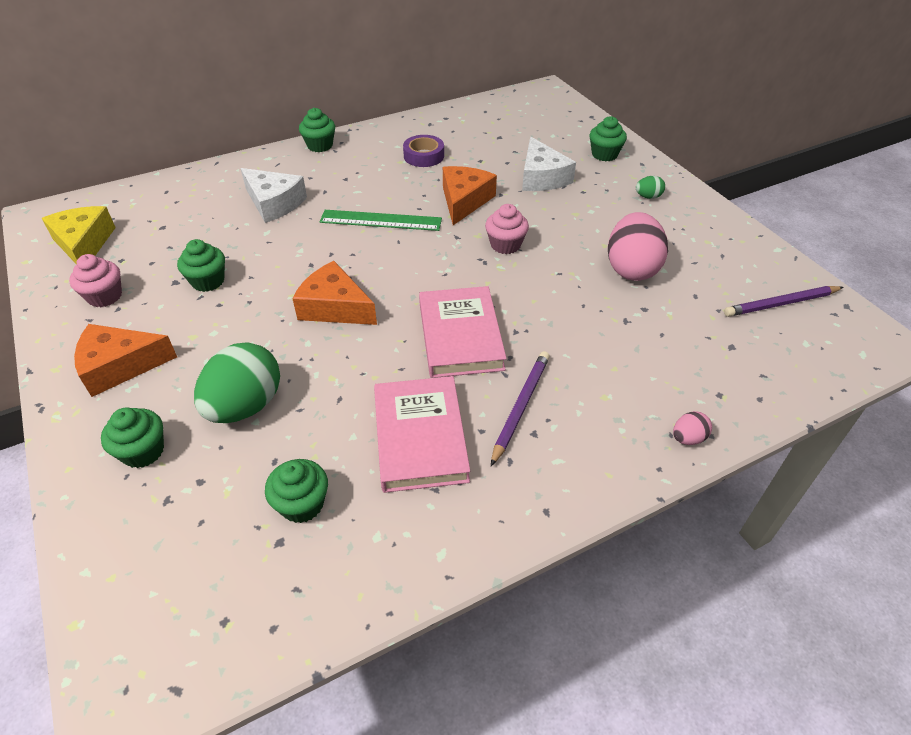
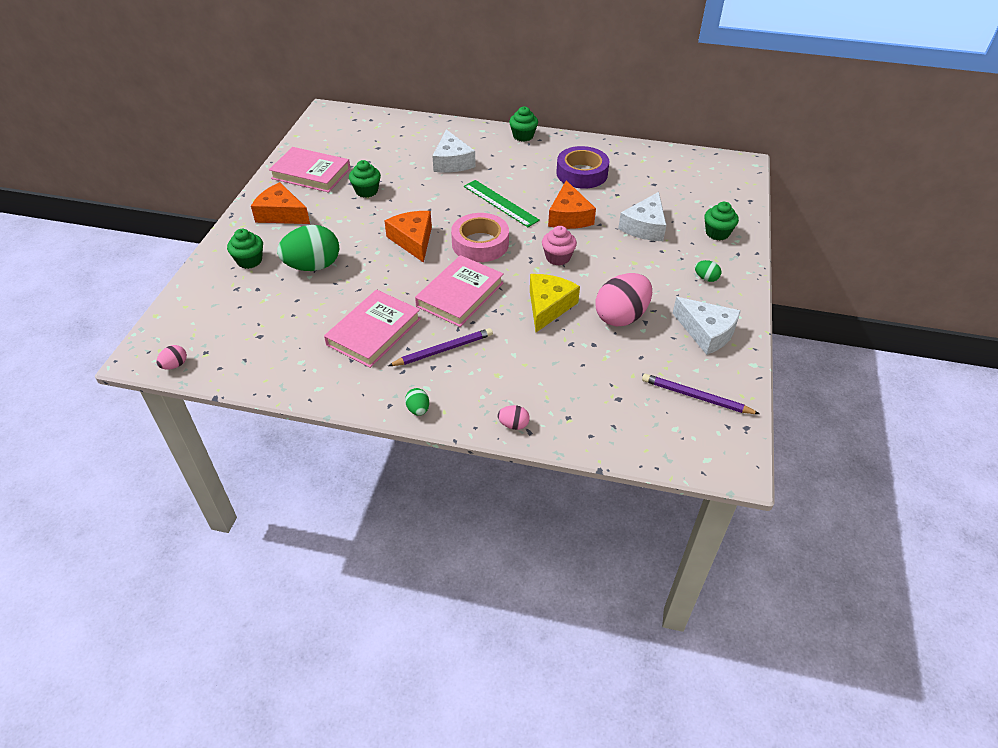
camera: 40 degrees right, 0 degrees up
(84, 244) = (331, 139): yellow cheese -> yellow cheese (548, 306)
(105, 296) = (311, 173): pink cupcake -> pink book
(197, 677) = (175, 365): none -> pink egg
(302, 504) = (286, 326): green cupcake -> none
(413, 271) = (480, 244): none -> pink tape
(424, 156) = (582, 173): purple tape -> purple tape, size x1.51
(464, 201) = (569, 216): orange cheese -> orange cheese turned 120 degrees clockwise
(582, 493) = (418, 409): none -> green egg
(711, 242) = (706, 332): none -> white cheese

